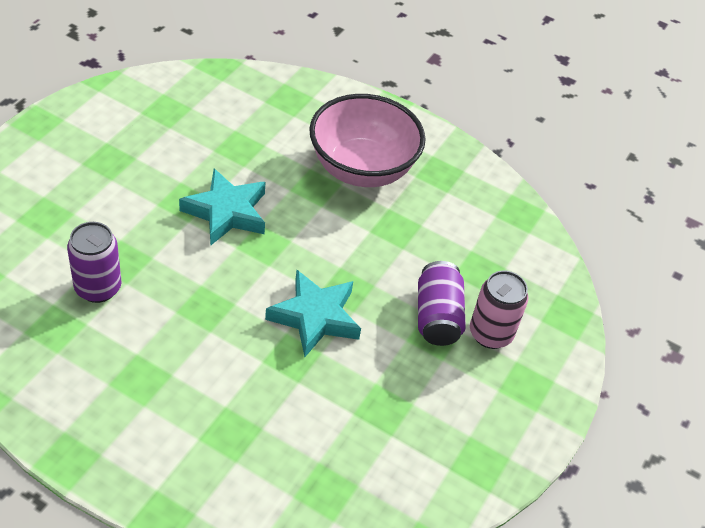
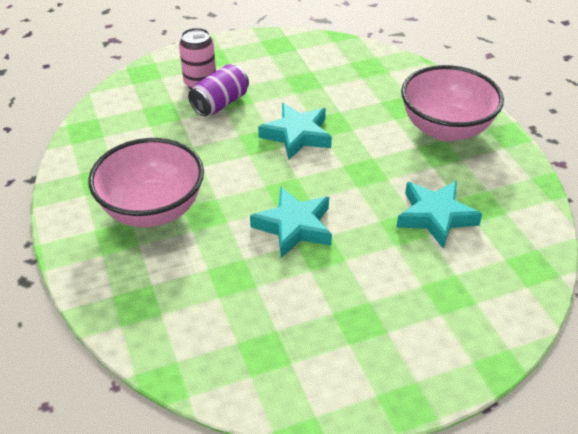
camera: 135 degrees left, 5 degrees down
(98, 288) = (435, 217): purple can -> turquoise star
(152, 422) = (445, 129): none -> pink bowl

